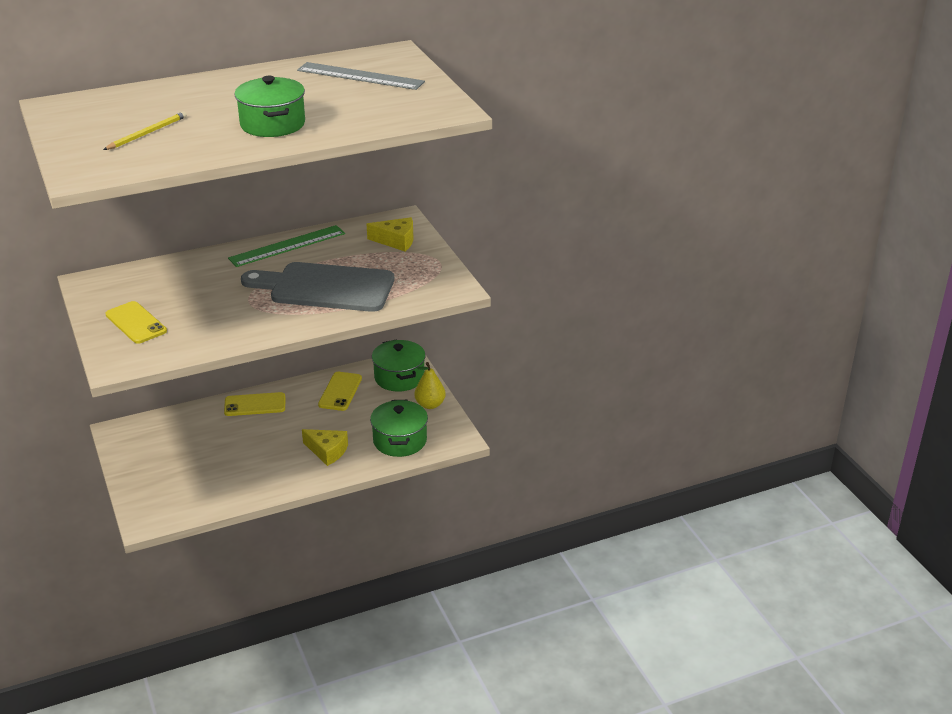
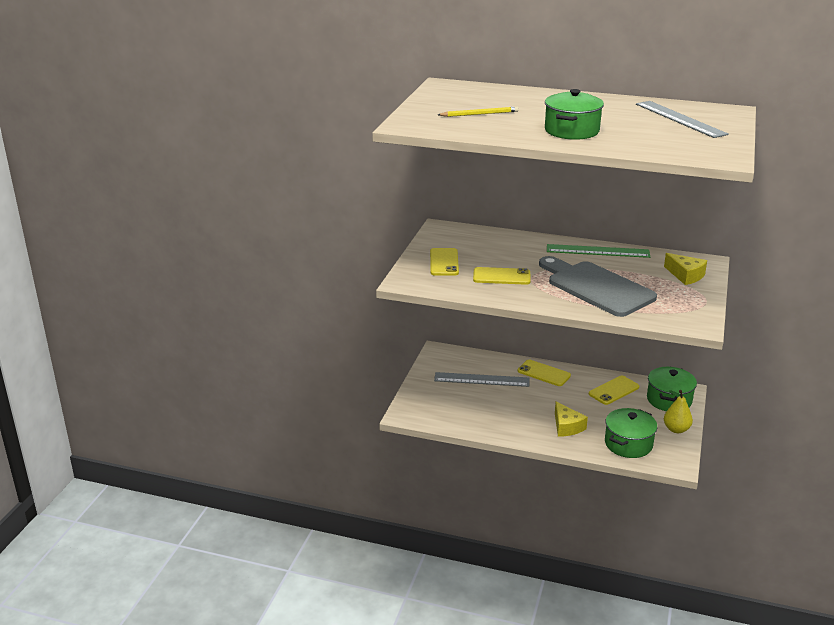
camera: 40 degrees right, 5 degrees down
(195, 442) = (481, 380): none -> grey ruler
(217, 314) = (501, 276): none -> yellow phone

